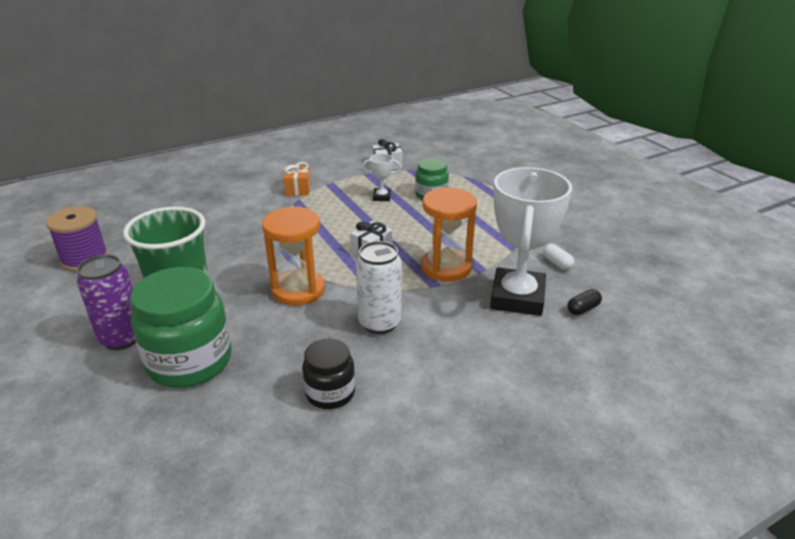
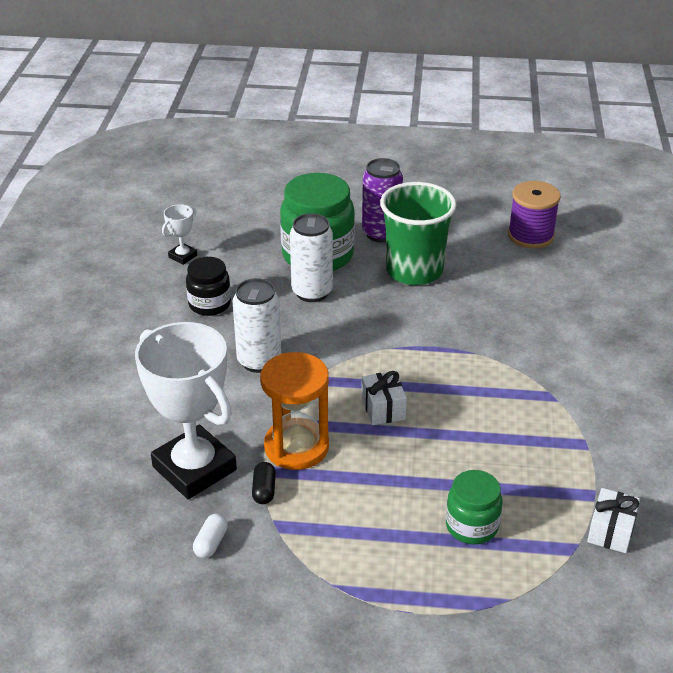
camera: 125 degrees right, 5 degrees up
(258, 338) = (312, 292): none -> white can
(298, 189) = (589, 410): orange gift -> none
(298, 290) = (359, 334): orange hourglass -> none
(382, 197) = (506, 475): white trophy -> white trophy (183, 256)
(557, 263) = (211, 543): white capsule -> white capsule turned 75 degrees counterclockwise
(583, 309) = (126, 505): black capsule -> black capsule (264, 490)

